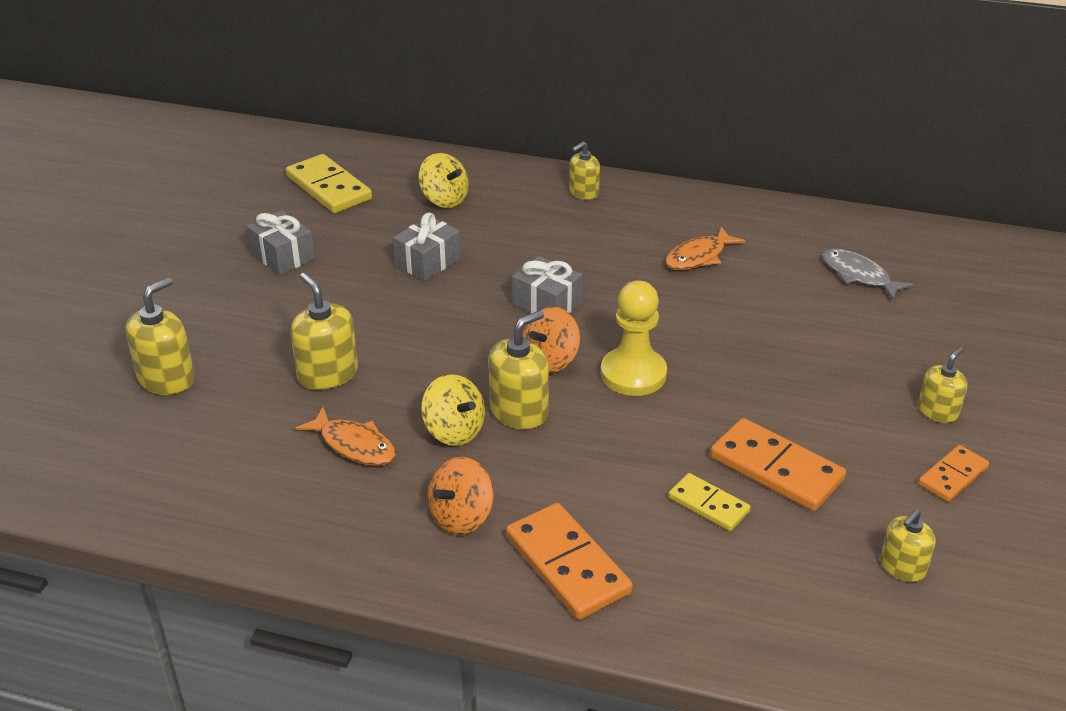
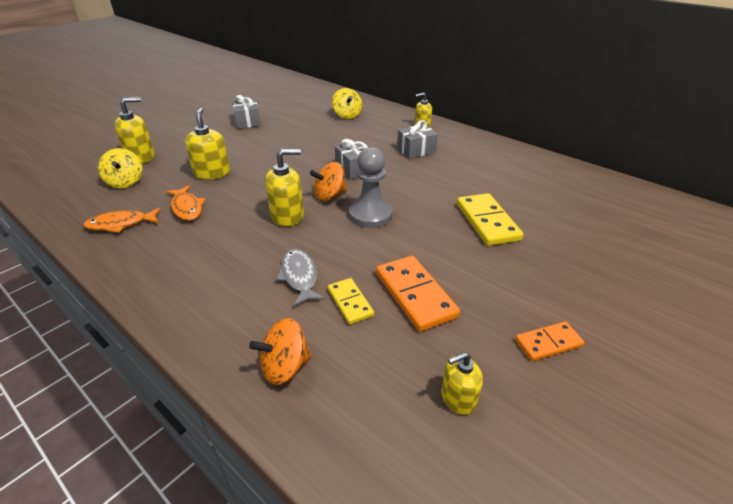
camera: 25 degrees right, 0 degrees up
(328, 188) = (297, 101): yellow domino -> yellow domino (487, 222)
(428, 262) = (312, 138): grey gift -> grey gift (416, 150)
(454, 431) = (243, 215): yellow spinning top -> yellow spinning top (125, 182)
(461, 517) = (199, 260): orange spinning top -> orange spinning top (285, 367)
(567, 565) = (228, 308): orange domino -> none
(633, 374) = (370, 215): yellow pawn -> grey pawn
(699, 257) = (463, 167): orange fish -> orange fish (121, 224)
(859, 275) = (562, 199): grey fish -> grey fish (299, 276)
(938, 411) = (565, 294): yellow soap dispenser -> none

